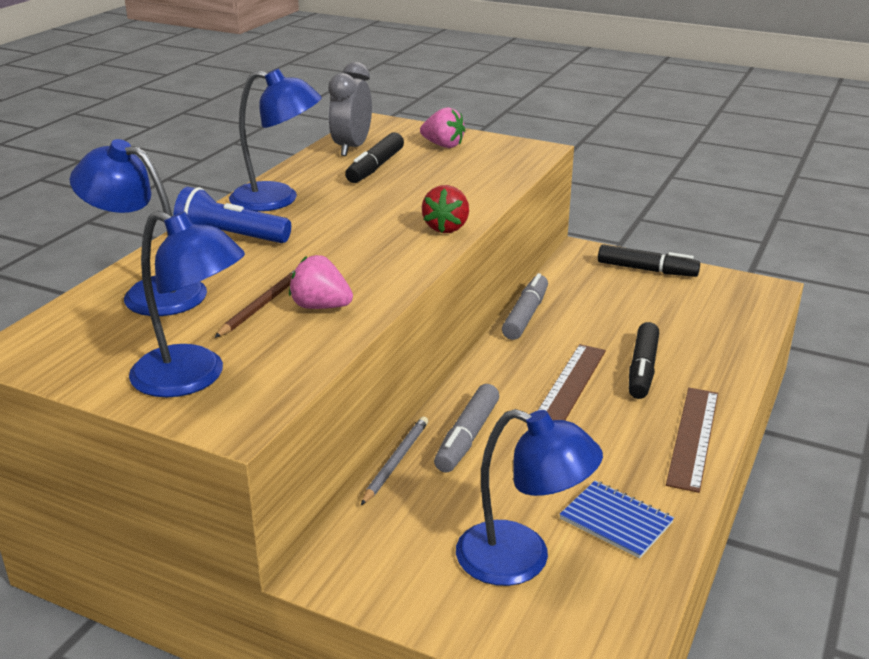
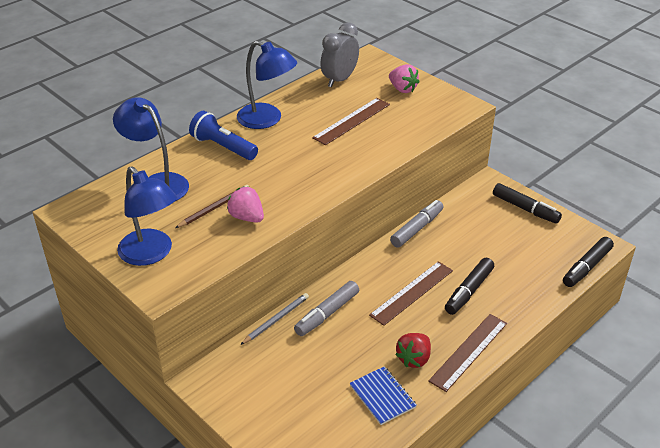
camera: 20 degrees right, 10 degrees up
(375, 167) = (345, 102): black marker -> black marker (586, 267)
(399, 184) = (351, 121): none -> brown ruler
(446, 228) = (359, 168): red strawberry -> red strawberry (414, 359)
(521, 560) = (312, 405): blue lamp -> none

